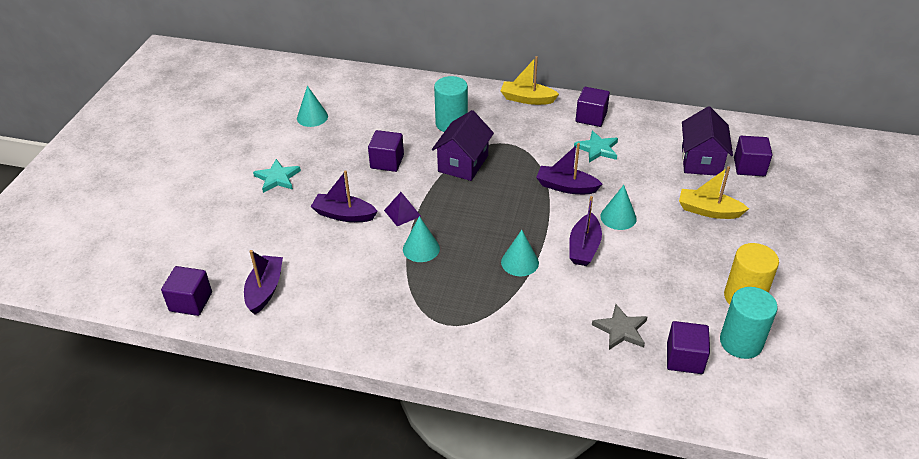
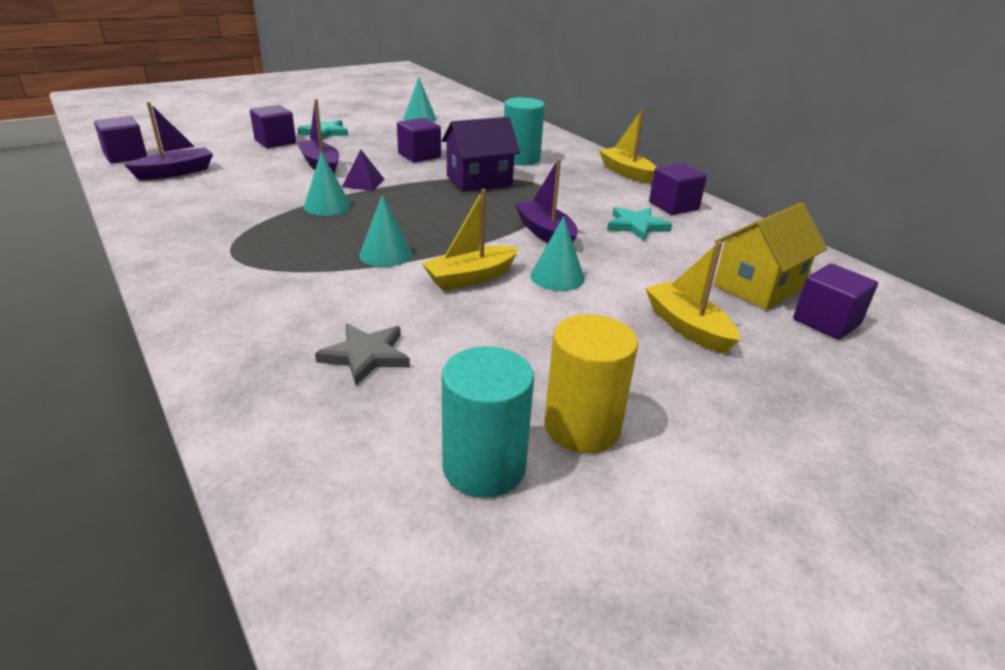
camera: 40 degrees right, 10 degrees down
(584, 247) = (471, 277): purple boat -> yellow boat
(684, 358) = (378, 429): purple cube -> purple cube (275, 142)
(701, 160) = (758, 287): purple house -> yellow house

